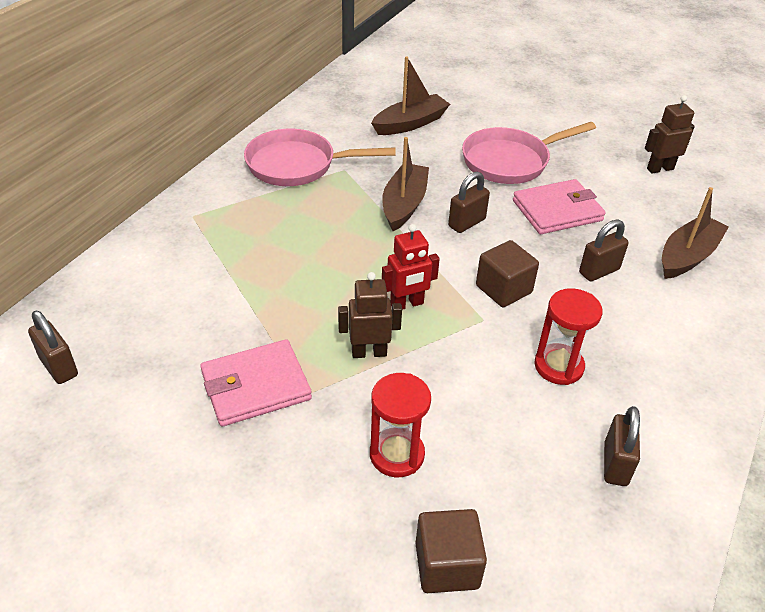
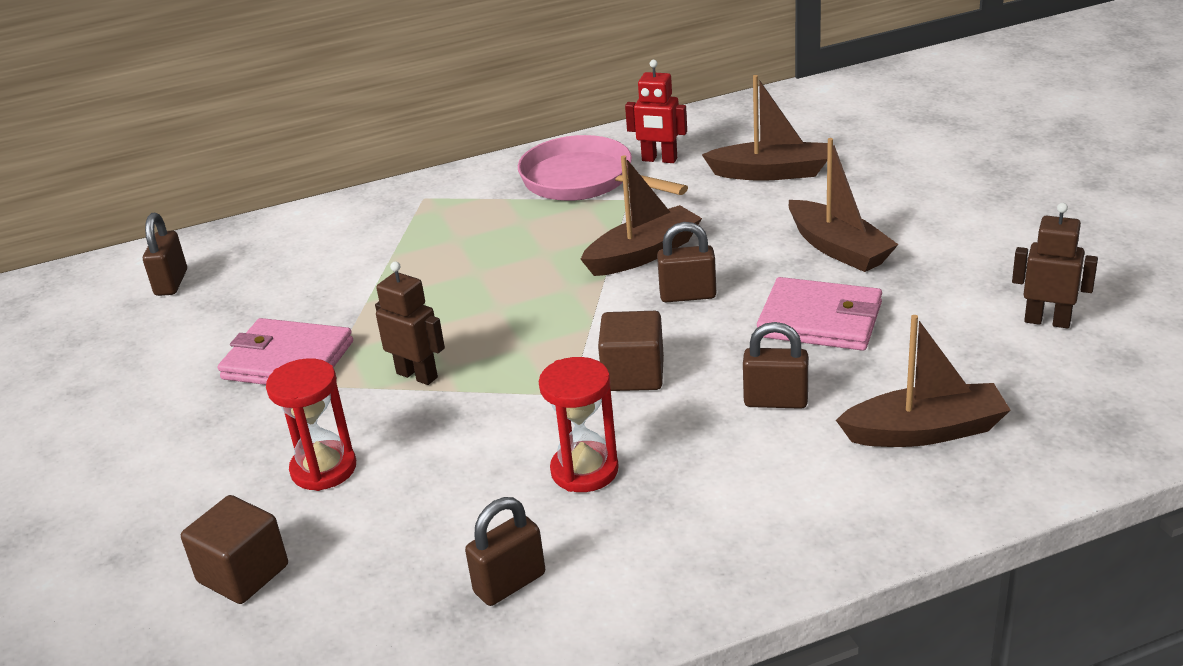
camera: 45 degrees right, 10 degrees down
(407, 304) = (512, 348): red robot -> red robot (659, 160)
(510, 161) = (838, 248): pink pan -> brown boat

